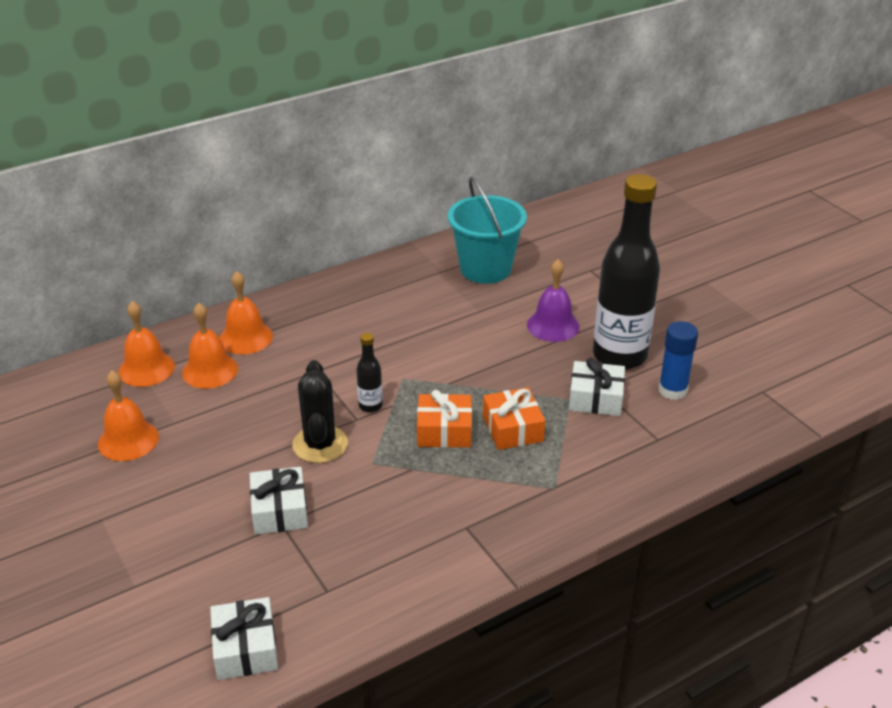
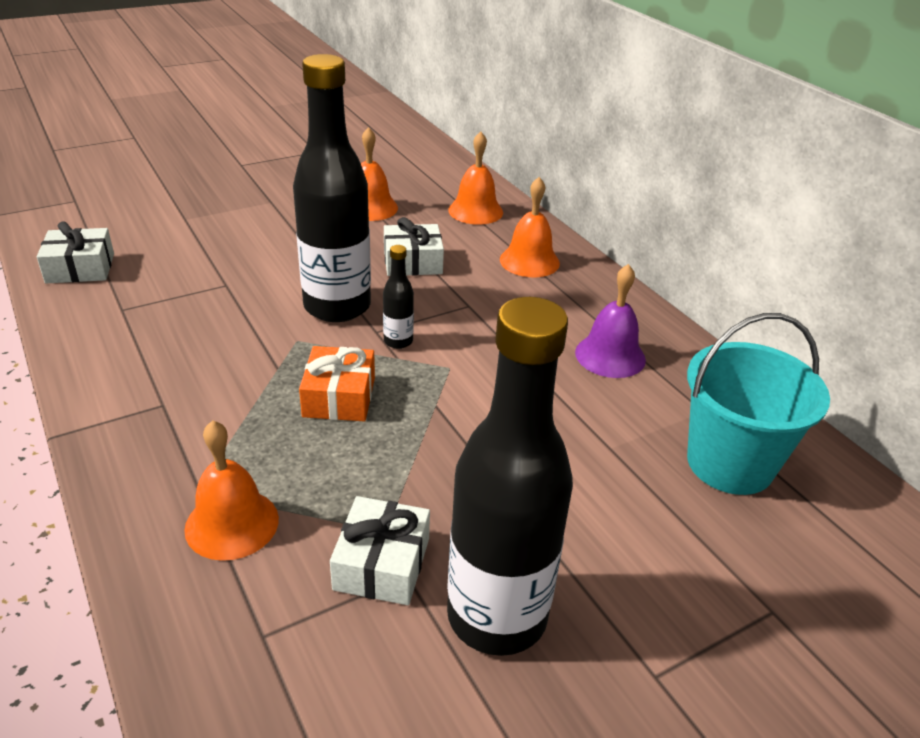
camera: 90 degrees right, 0 degrees up
(210, 370) = (471, 242): orange bell -> orange bell (232, 523)
(279, 510) = (244, 283): white gift -> white gift (412, 262)
(320, 444) = (337, 307): black cactus -> black bottle
(512, 428) = (329, 459): orange gift -> none
(553, 325) = (580, 532): purple bell -> purple bell (610, 356)
(672, 390) = (389, 686): blue glue stick -> none

